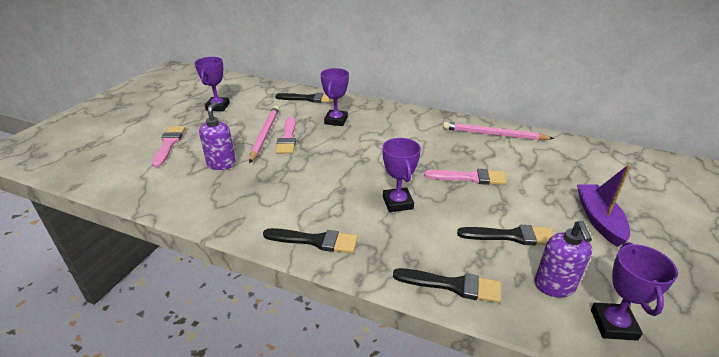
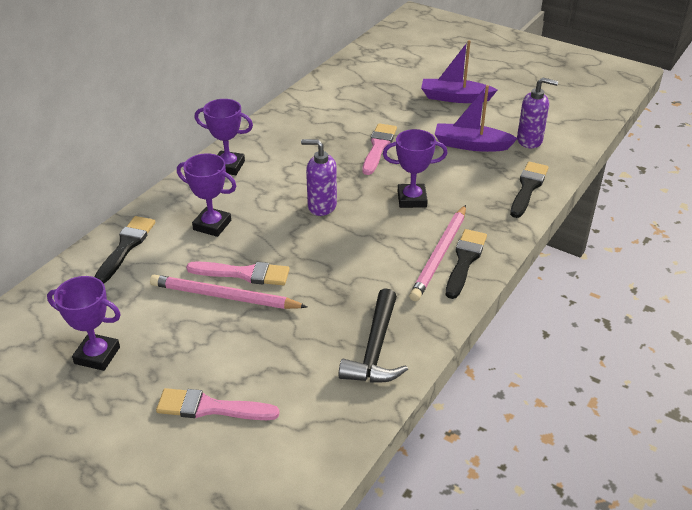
camera: 80 degrees left, 5 degrees up
(207, 199) = (375, 349): none -> black hammer
(221, 164) = (293, 340): purple soap dispenser -> purple soap dispenser (321, 206)
(494, 134) = (299, 113): pink pencil -> pink pencil (439, 254)
(511, 236) = (471, 145): black brush -> purple boat
(613, 324) = (565, 128): purple trophy -> purple trophy (228, 166)

